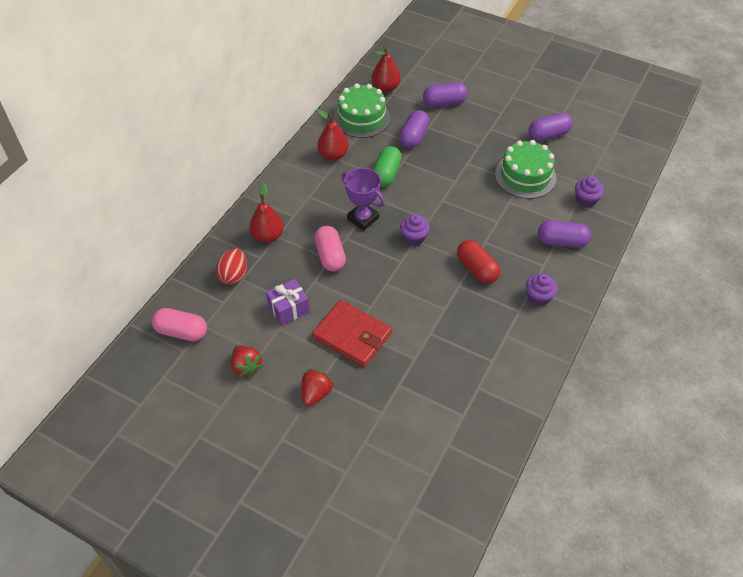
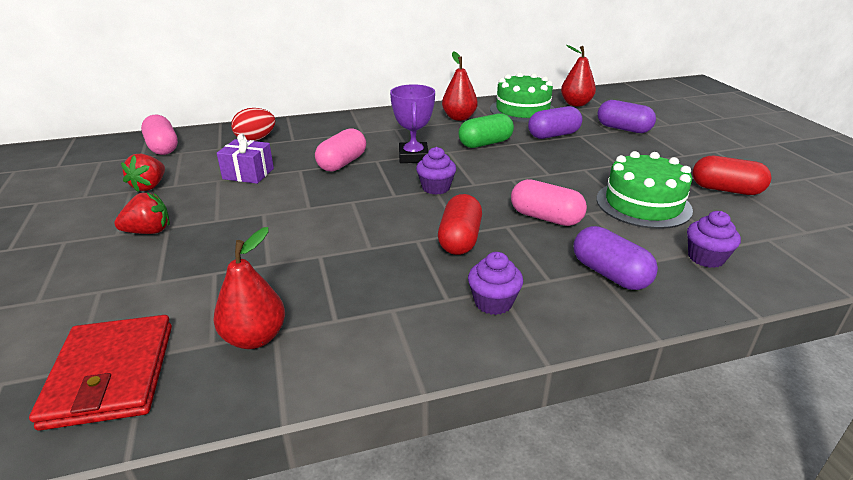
camera: 45 degrees right, 20 degrees down
(268, 236) = (321, 133): red pear -> red pear (255, 338)
(352, 335) = (255, 215): red wallet -> red wallet (111, 374)
(495, 221) = (545, 218): none -> pink capsule
(548, 135) = (726, 190): purple capsule -> red capsule

